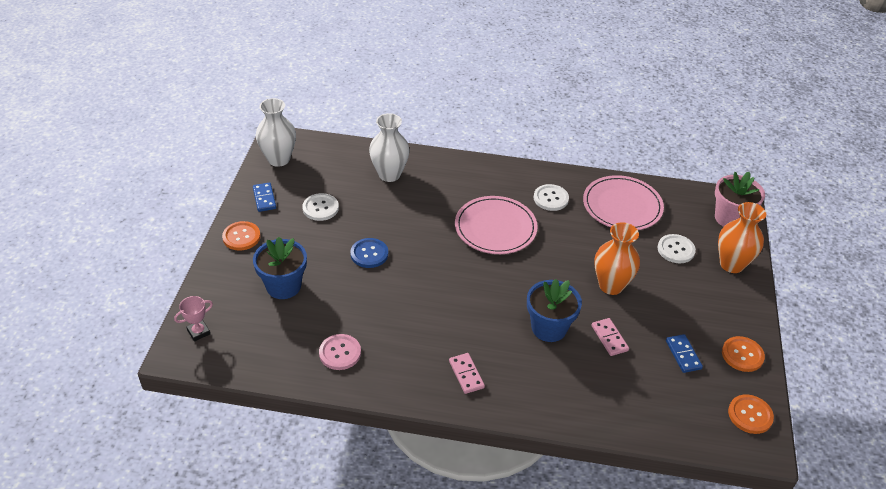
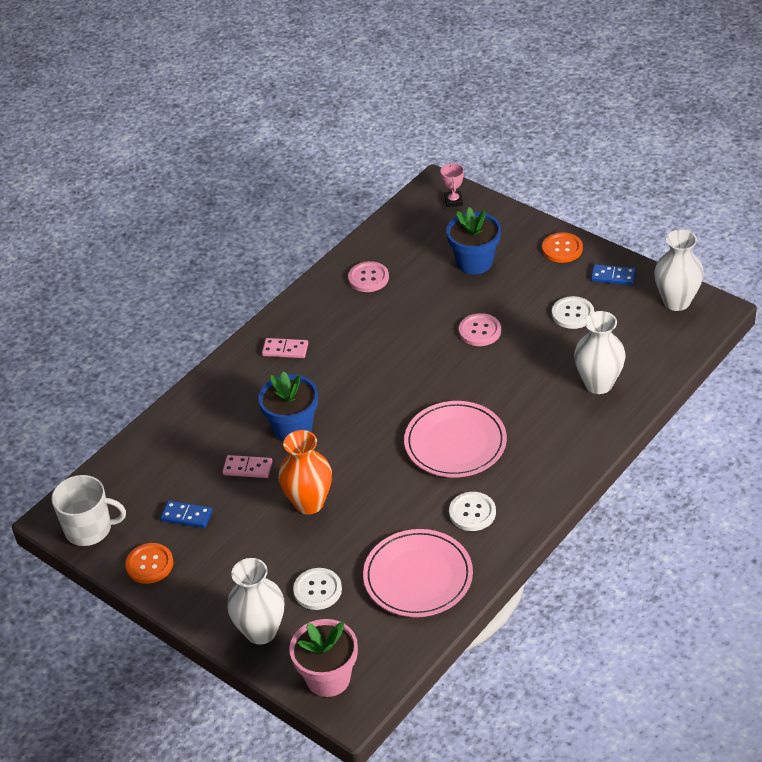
camera: 125 degrees right, 0 degrees up
(369, 254) = (480, 331): blue button -> pink button
(731, 264) = (261, 631): orange vase -> white vase
(750, 415) = (89, 529): orange button -> white mug

